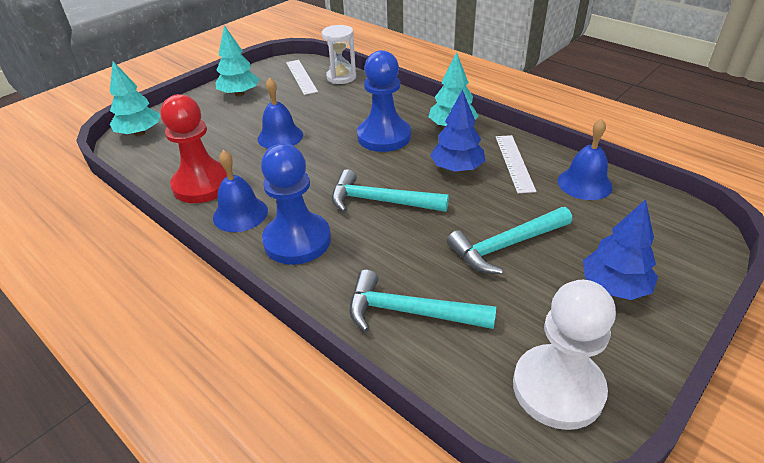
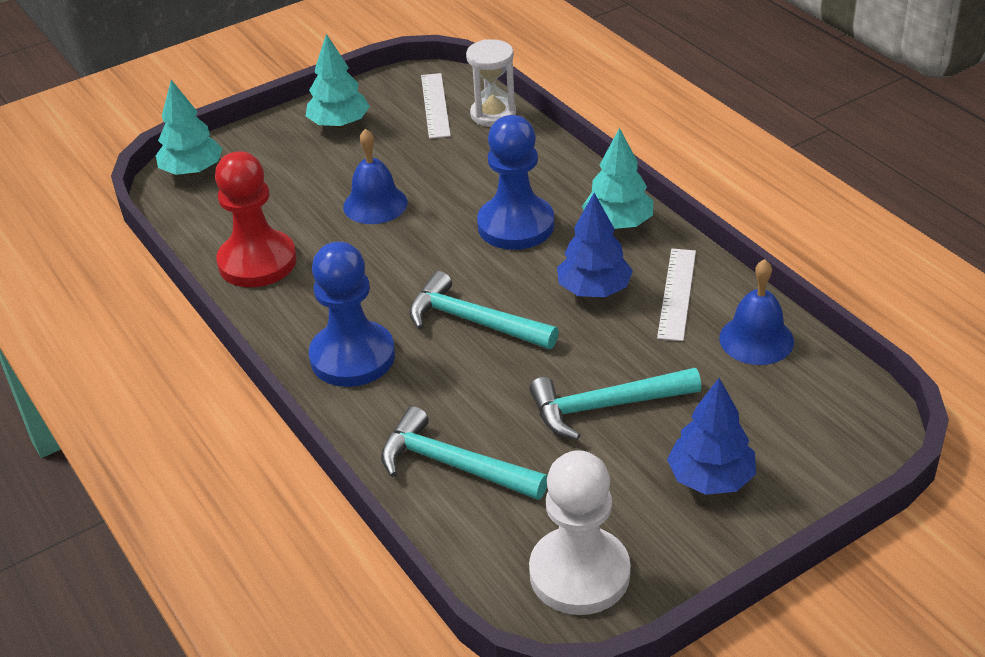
camera: 15 degrees right, 0 degrees up
(240, 214) = (294, 310): blue bell -> none

